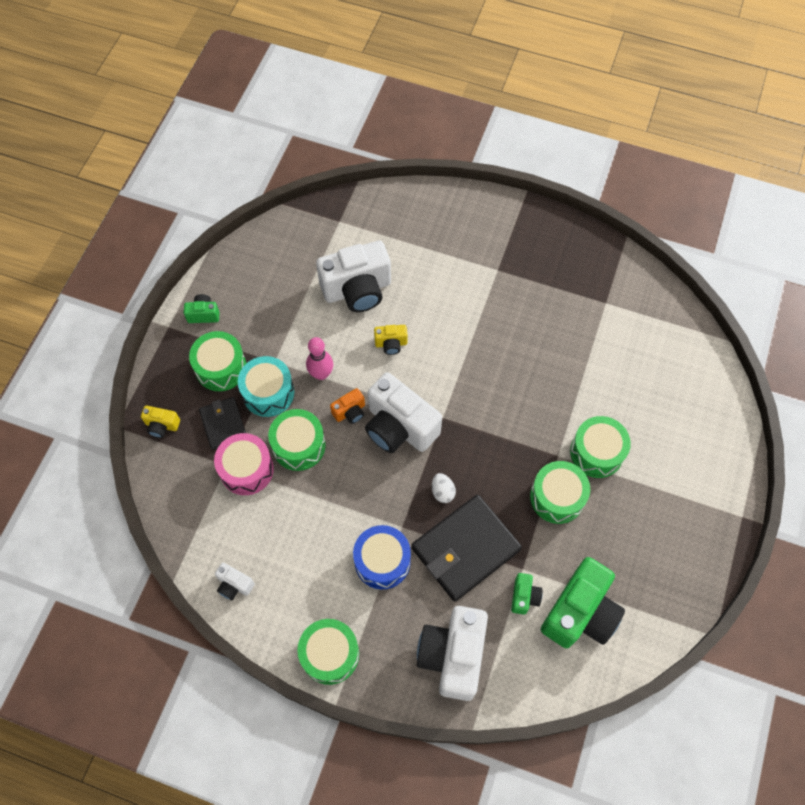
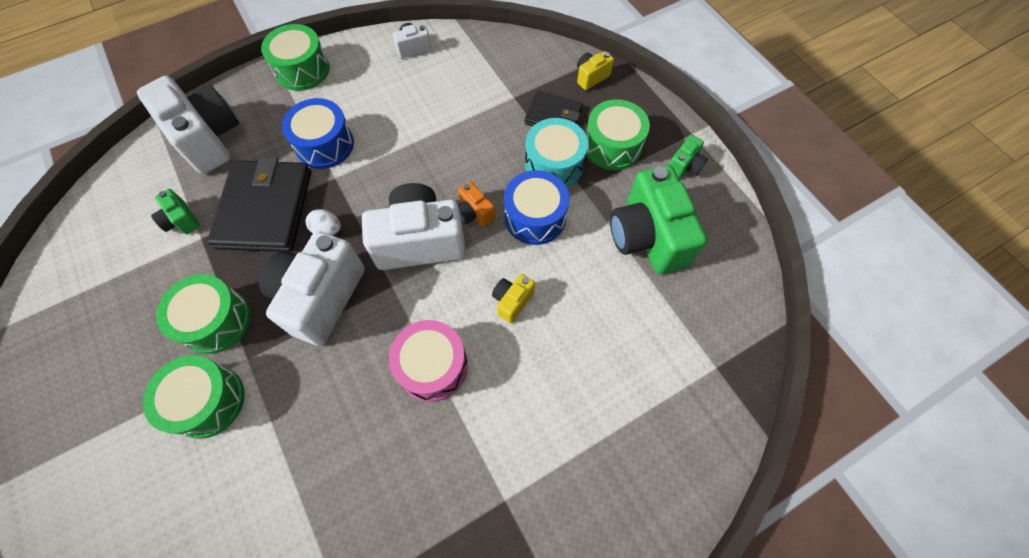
camera: 130 degrees right, 0 degrees up
(246, 469) = (496, 107): pink drum -> pink drum (433, 366)
(299, 445) = (481, 154): green drum -> none
(321, 374) = (535, 217): pink bowling pin -> blue drum
(350, 412) = (474, 213): orange camera -> orange camera turned 45 degrees counterclockwise
(357, 290) = (605, 318): white camera -> white camera (321, 297)
(580, 613) = (119, 251): green camera -> green camera (647, 237)

